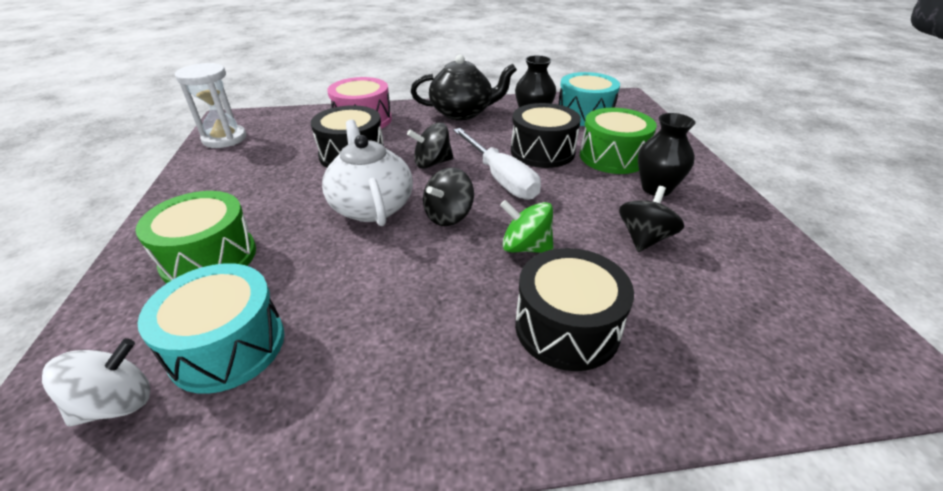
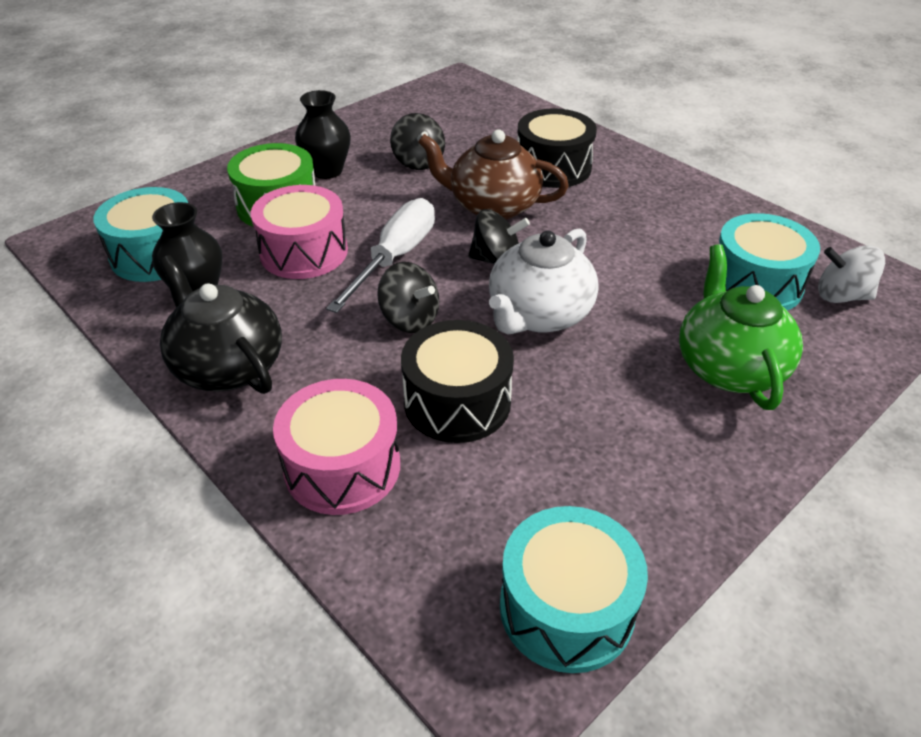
camera: 125 degrees left, 5 degrees up
(209, 258) = (728, 367): green drum -> green teapot
(224, 139) = (566, 607): white hourglass -> turquoise drum
(525, 247) = (492, 206): green spinning top -> brown teapot
(542, 151) = (304, 252): black drum -> pink drum
(644, 238) = (418, 162): black spinning top -> black spinning top turned 105 degrees counterclockwise

